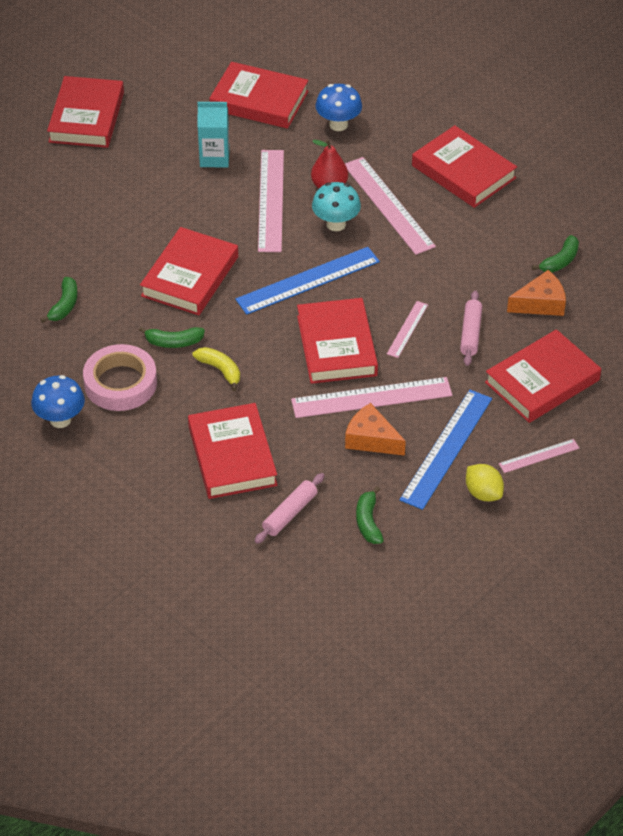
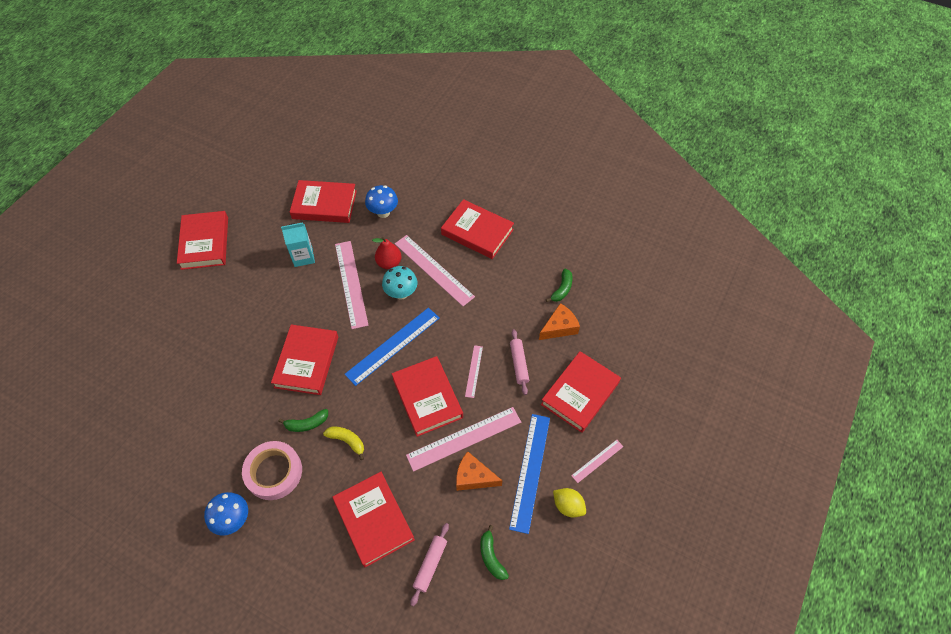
camera: 15 degrees left, 10 degrees up
(64, 305) = (217, 410): green banana -> none

